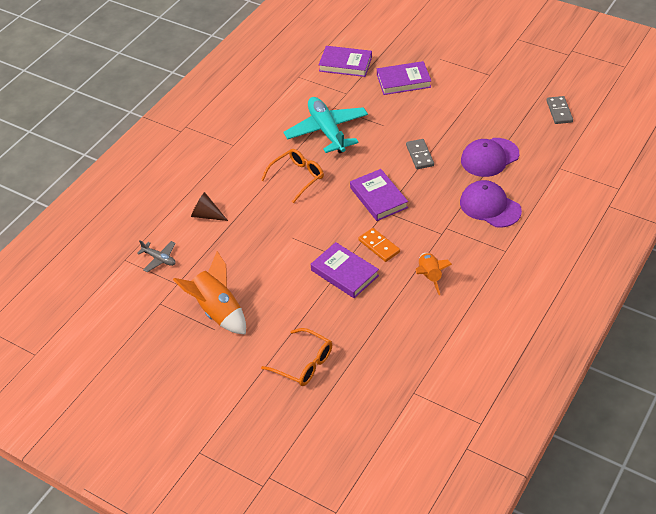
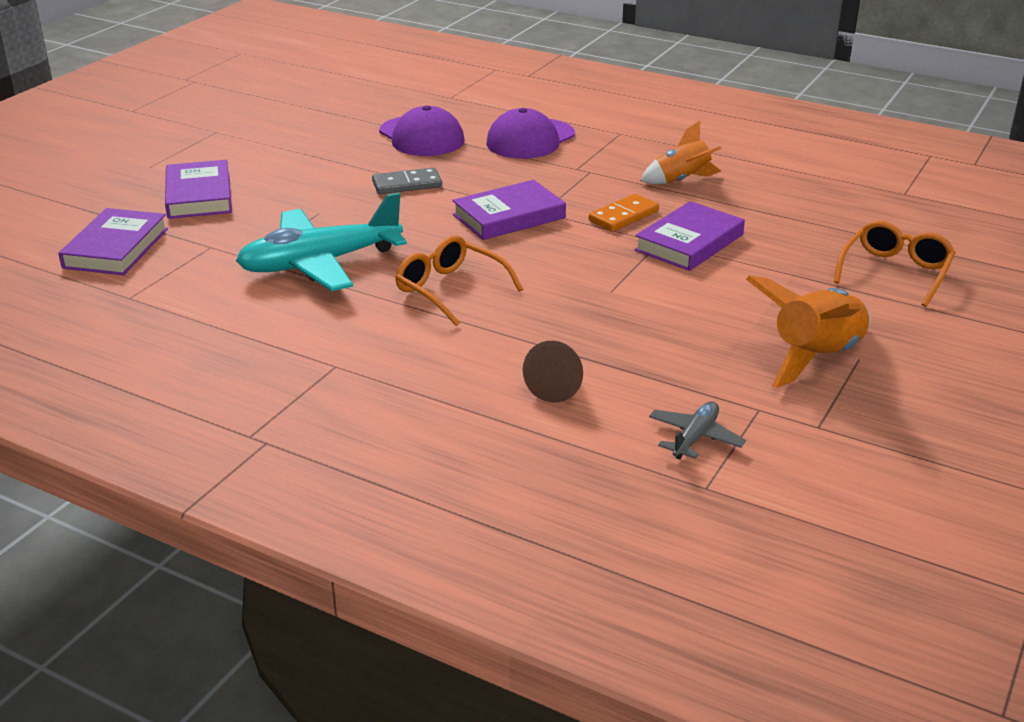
camera: 95 degrees left, 15 degrees down
(559, 111) = (327, 92): grey domino -> none

